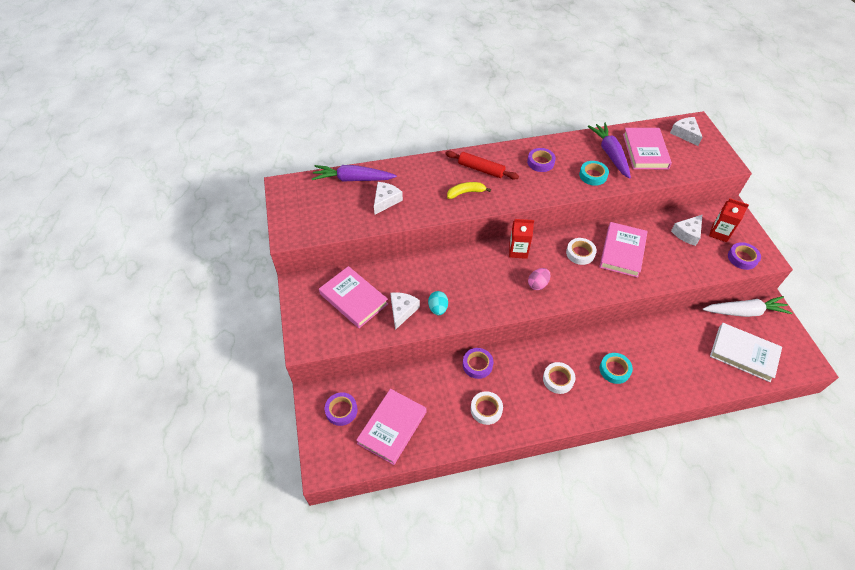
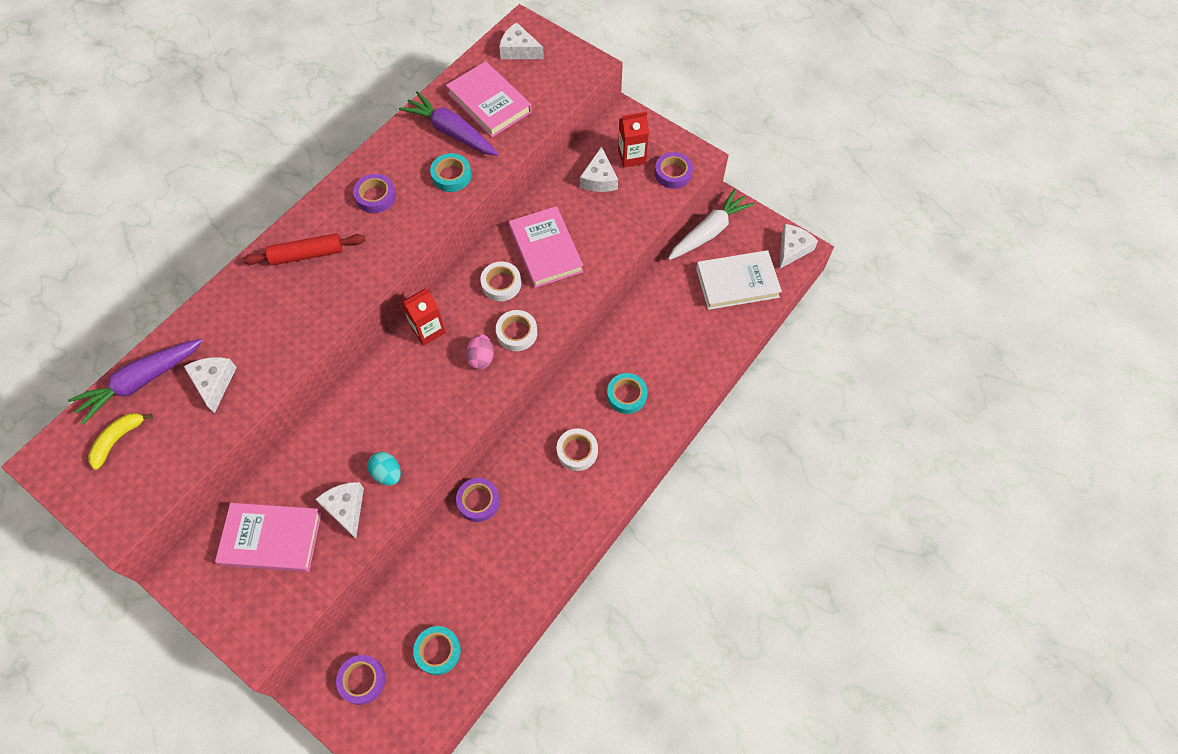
camera: 40 degrees left, 10 degrees up
(392, 427) = (438, 651): pink book -> turquoise tape
(466, 192) = (312, 301): yellow banana -> yellow banana (118, 440)
(486, 409) = (526, 546): white tape -> white tape (517, 333)
(802, 359) = (792, 249): none -> white cheese

